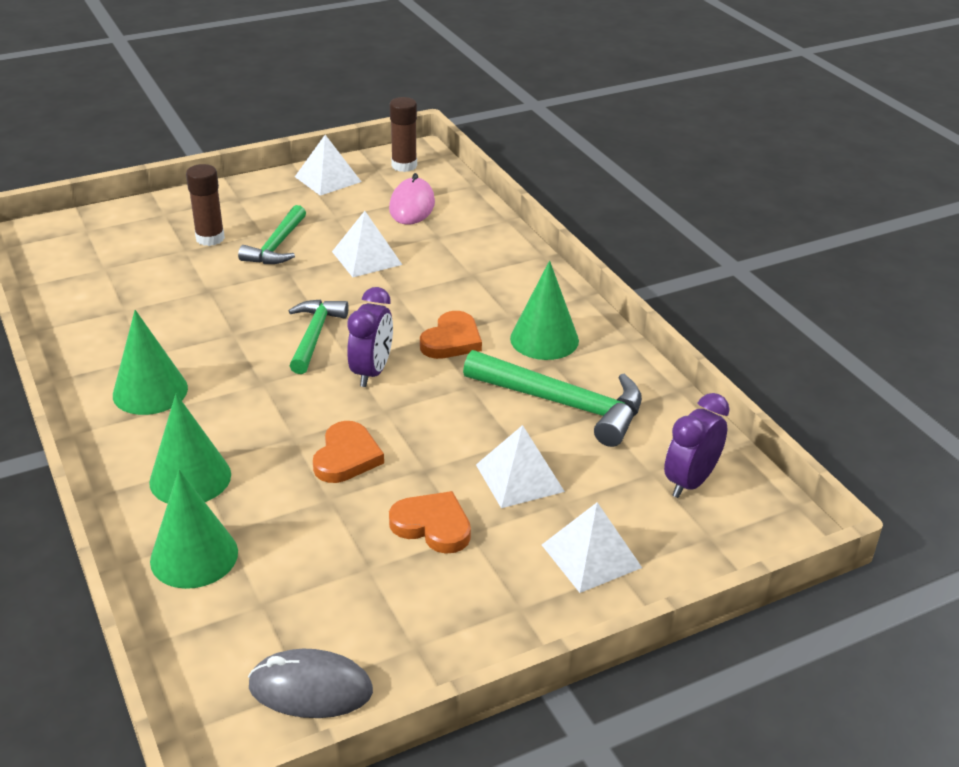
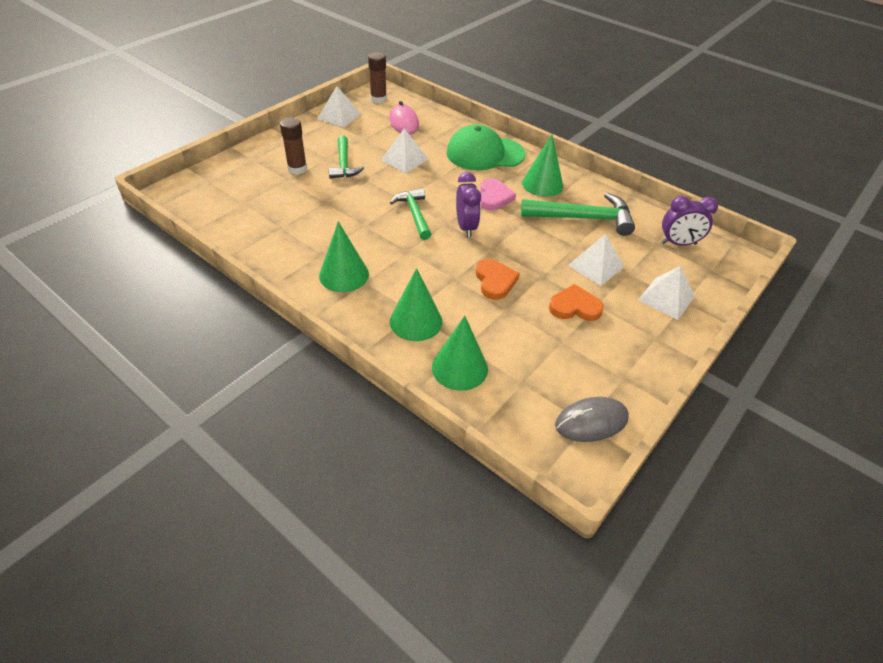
camera: 25 degrees left, 10 degrees up
(452, 340) = (494, 197): orange heart -> pink heart
(494, 275) = (485, 154): none -> green cap
(690, 482) = (678, 243): purple clock -> purple clock turned 105 degrees counterclockwise

